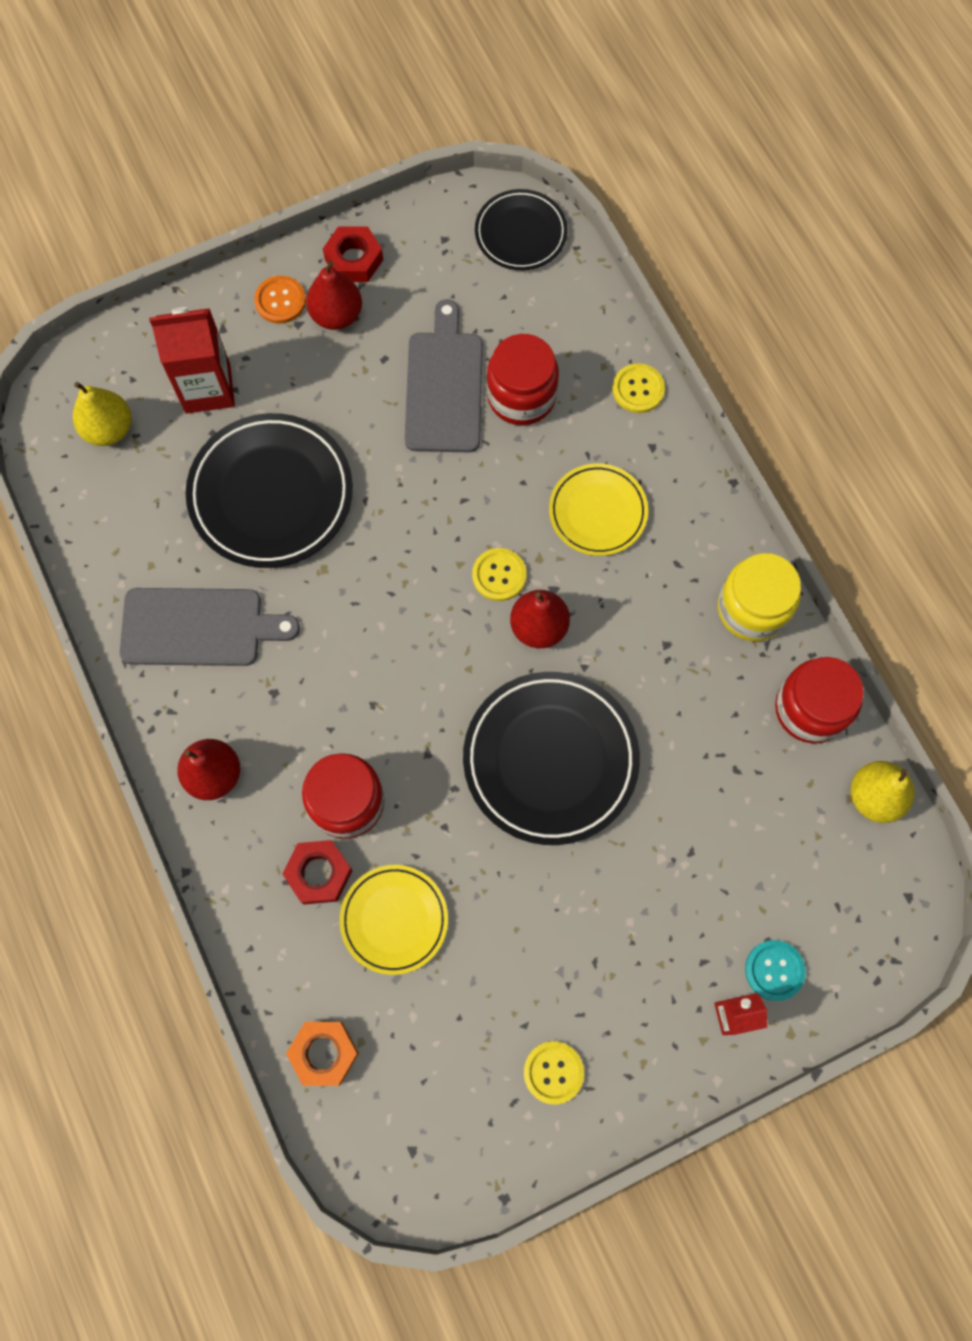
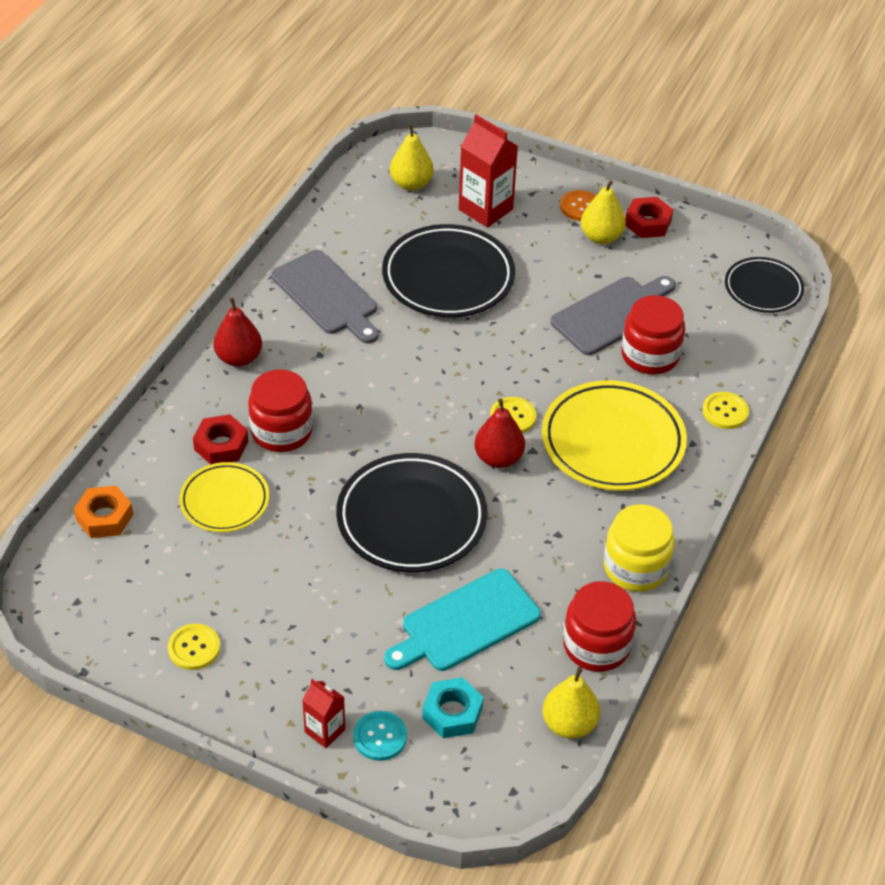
camera: 50 degrees right, 25 degrees down
(336, 315) = (601, 237): red pear -> yellow pear
(597, 512) = (612, 442): yellow plate -> yellow plate, size x1.68
(705, 802) = (465, 623): none -> turquoise cutting board
(793, 887) = (452, 713): none -> turquoise nut

